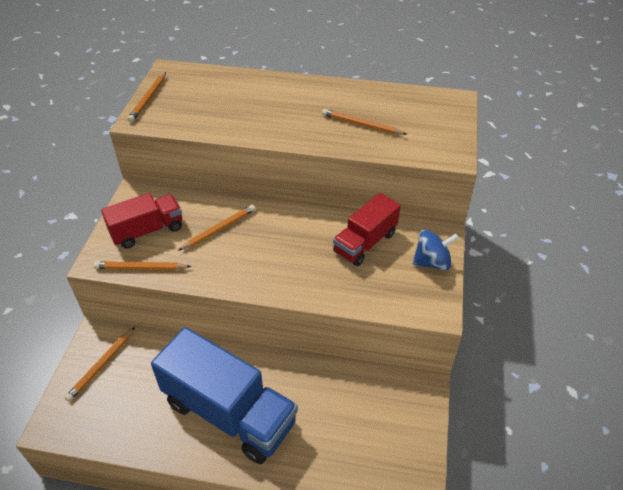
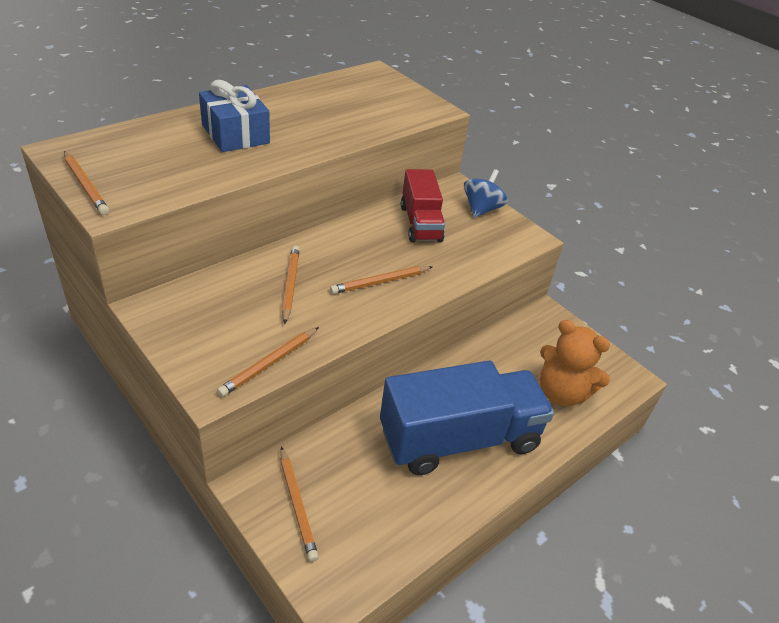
camera: 55 degrees left, 5 degrees down
(147, 231) = (221, 330): red truck -> none
(273, 105) = (235, 134): none -> blue gift
(342, 450) = (561, 393): none -> orange teddy bear
(361, 125) = (338, 117): orange pencil -> orange pencil (380, 282)

